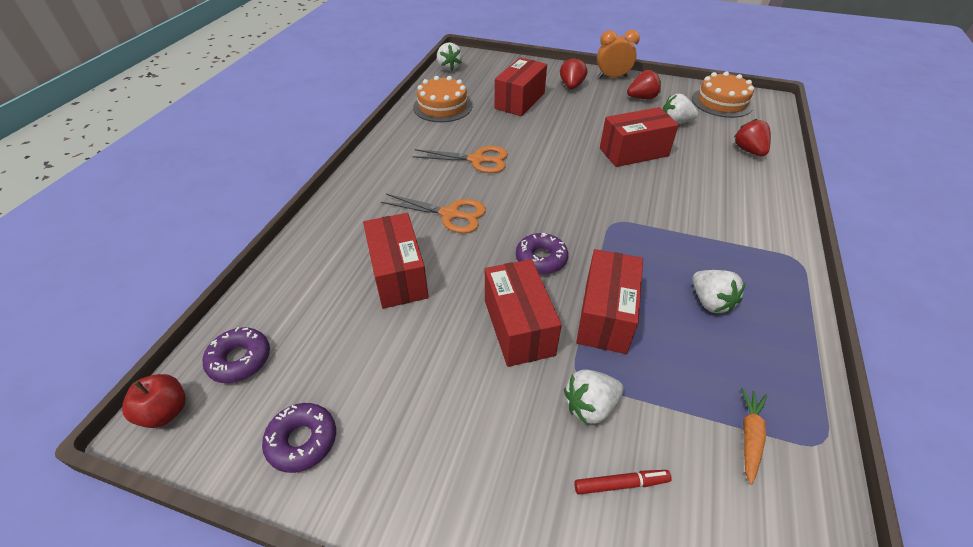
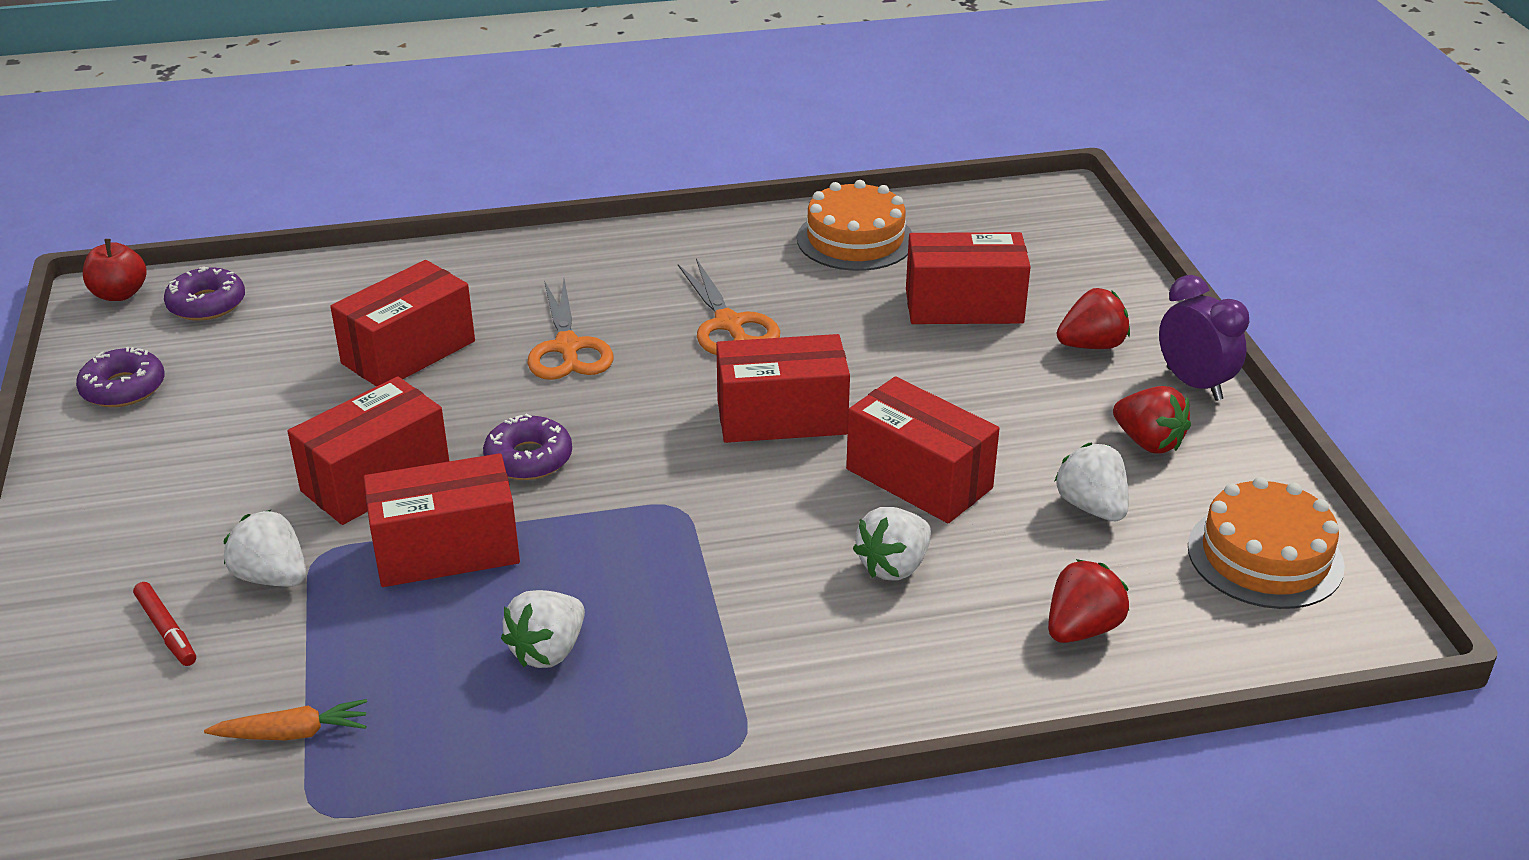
camera: 60 degrees right, 10 degrees down
(449, 67) = (997, 199): white strawberry -> white strawberry (894, 566)
(565, 170) = (781, 417): none -> red box
(612, 77) = (1194, 384): orange clock -> purple clock

